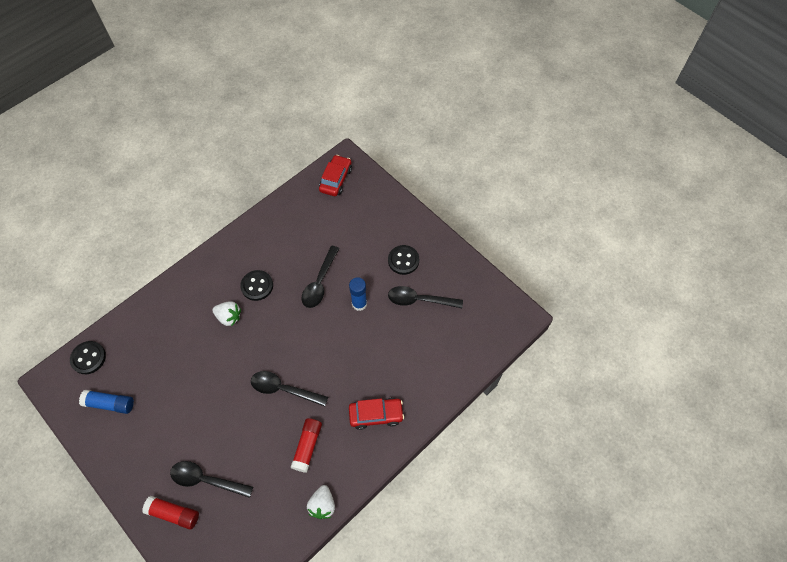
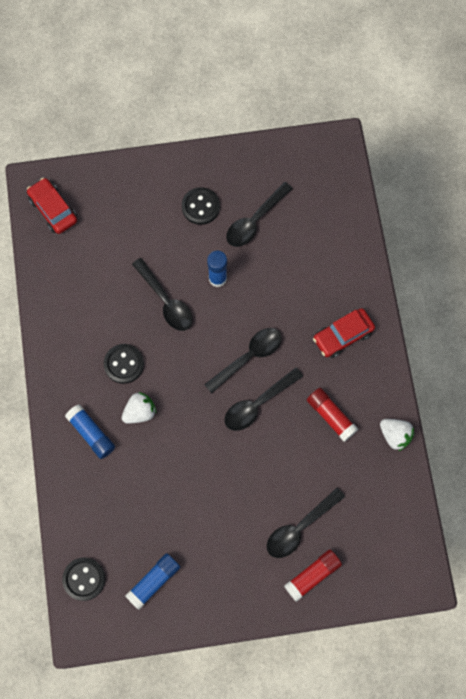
camera: 55 degrees left, 10 degrees up
(195, 298) = (91, 433): none -> blue glue stick
(315, 360) = (248, 357): none -> black spoon
(376, 415) = (343, 336): red car -> red car turned 150 degrees counterclockwise

